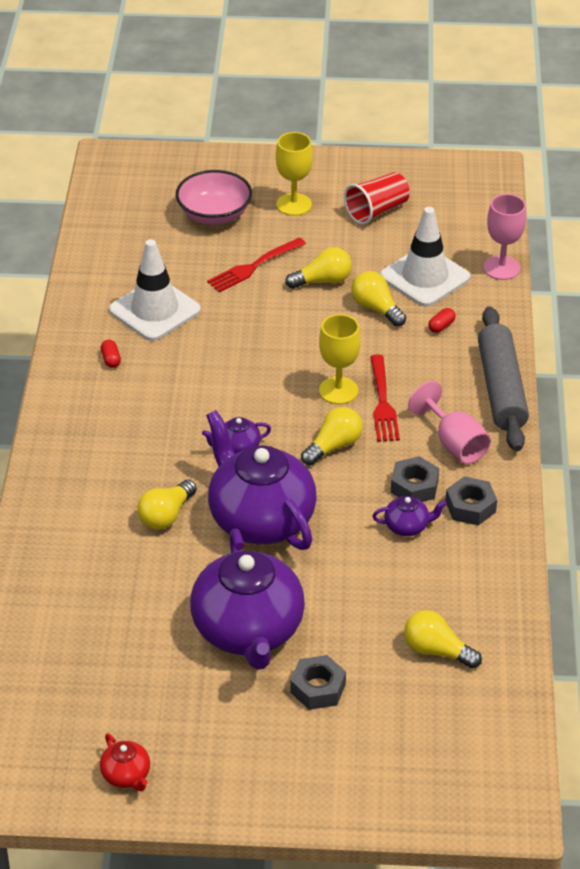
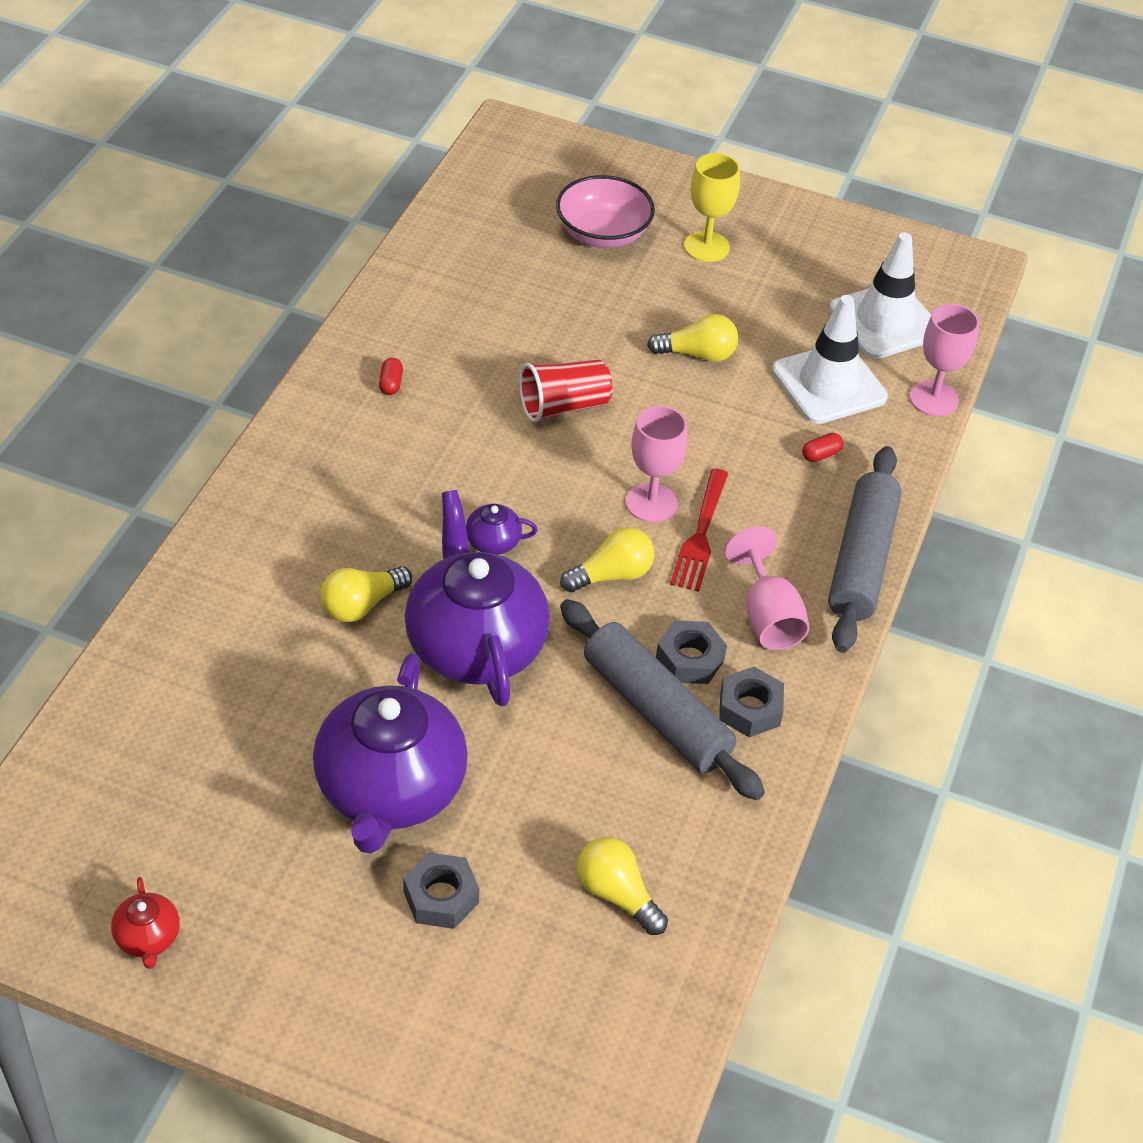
camera: 15 degrees right, 5 degrees up
(155, 310) = (473, 335): white traffic cone -> white traffic cone (885, 321)
(254, 266) = (621, 312): red fork -> none
(338, 390) = (651, 503): yellow goblet -> pink goblet
(376, 308) = (748, 408): yellow light bulb -> none
(377, 211) = (807, 282): red cup -> red cup (563, 406)
(407, 526) = (656, 711): purple teapot -> grey rolling pin

